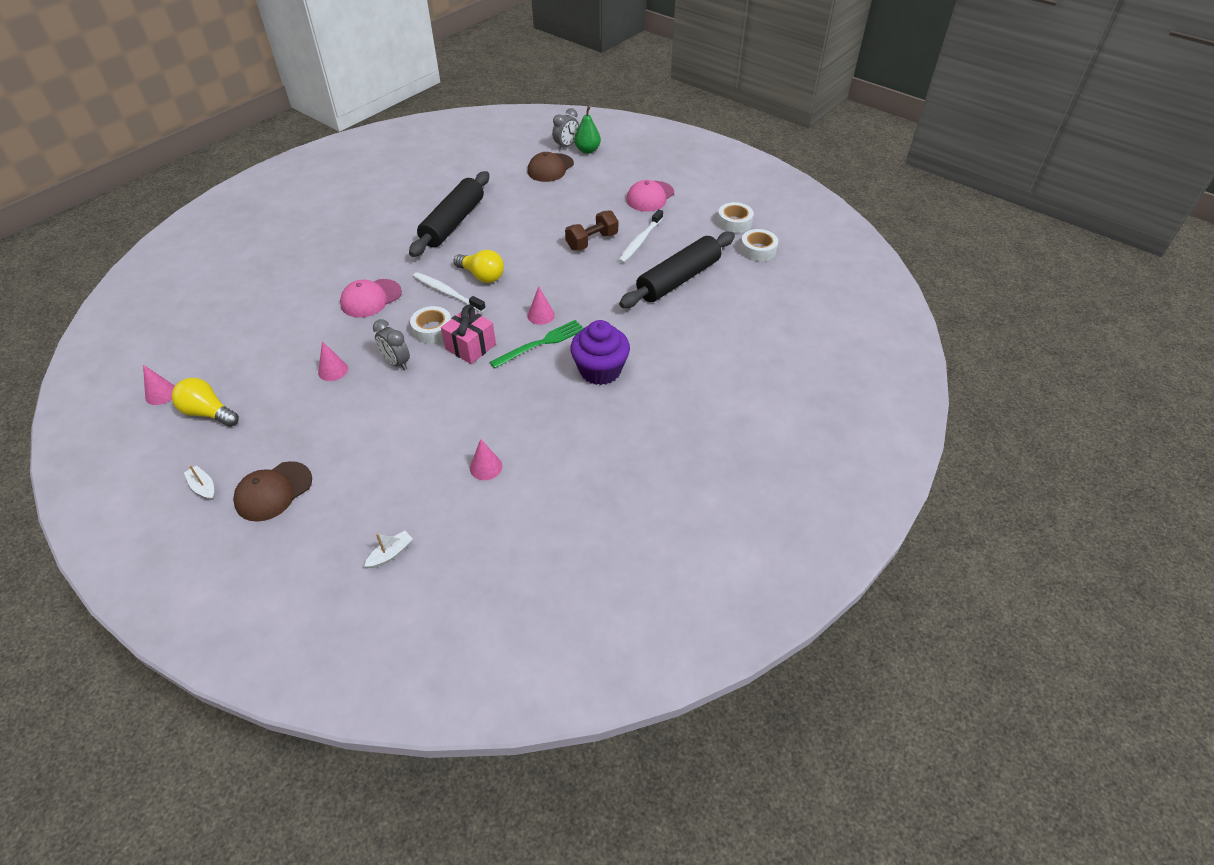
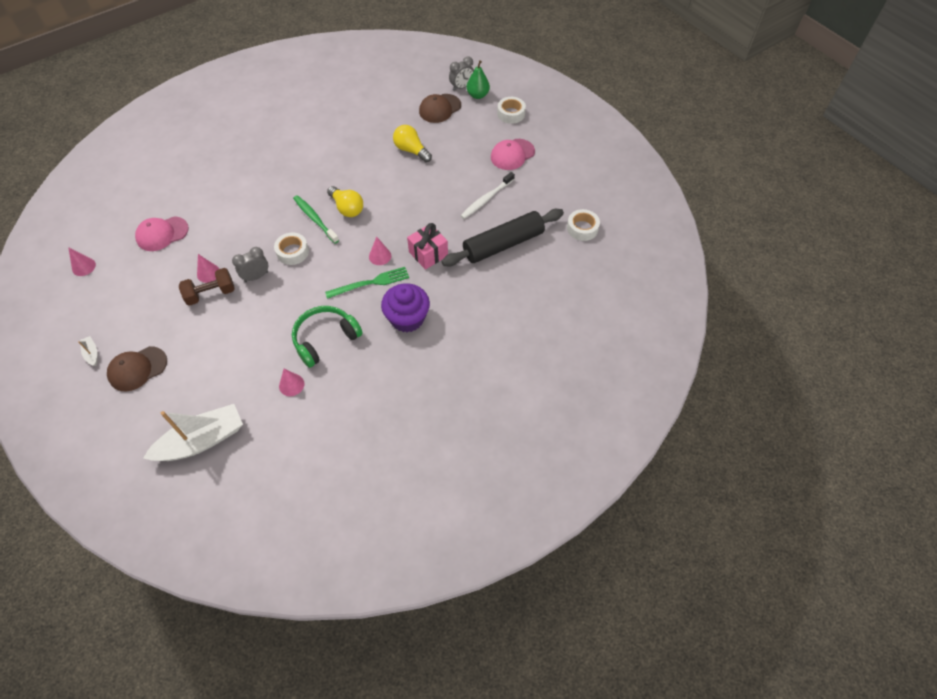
camera: 15 degrees right, 10 degrees up
(208, 413) = (111, 291): yellow light bulb -> yellow light bulb (411, 150)
(371, 298) = (256, 212): pink cap -> pink cap (162, 234)
(391, 554) = (202, 440): white boat -> white boat, size x2.45
(396, 362) = (256, 276): grey clock -> grey clock turned 90 degrees clockwise
(447, 293) = (315, 219): white toothbrush -> green toothbrush
(453, 223) = (342, 150): black rolling pin -> none
(470, 347) = (316, 274): pink gift -> pink gift (428, 254)
(509, 410) = (325, 339): none -> green headphones
(592, 241) = (446, 192): brown dumbbell -> brown dumbbell (211, 294)
(734, 222) = (574, 196): white tape -> white tape (511, 114)

